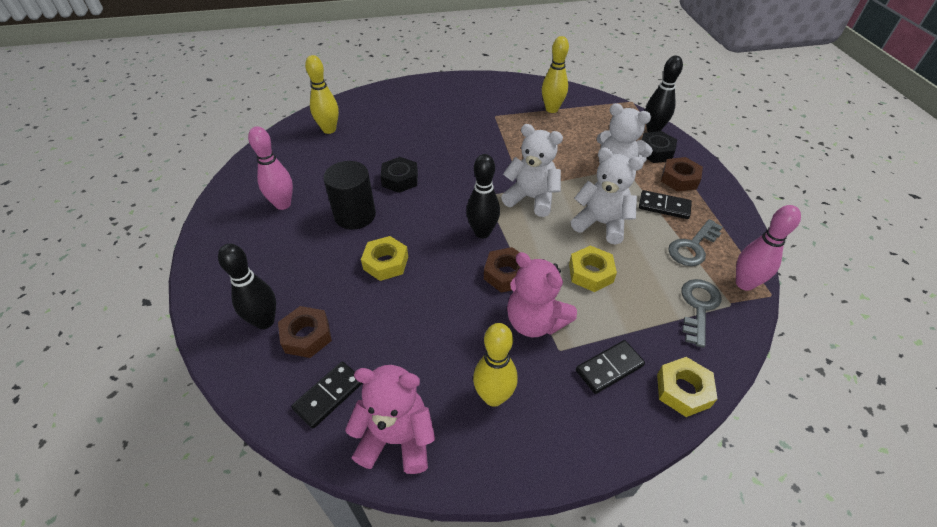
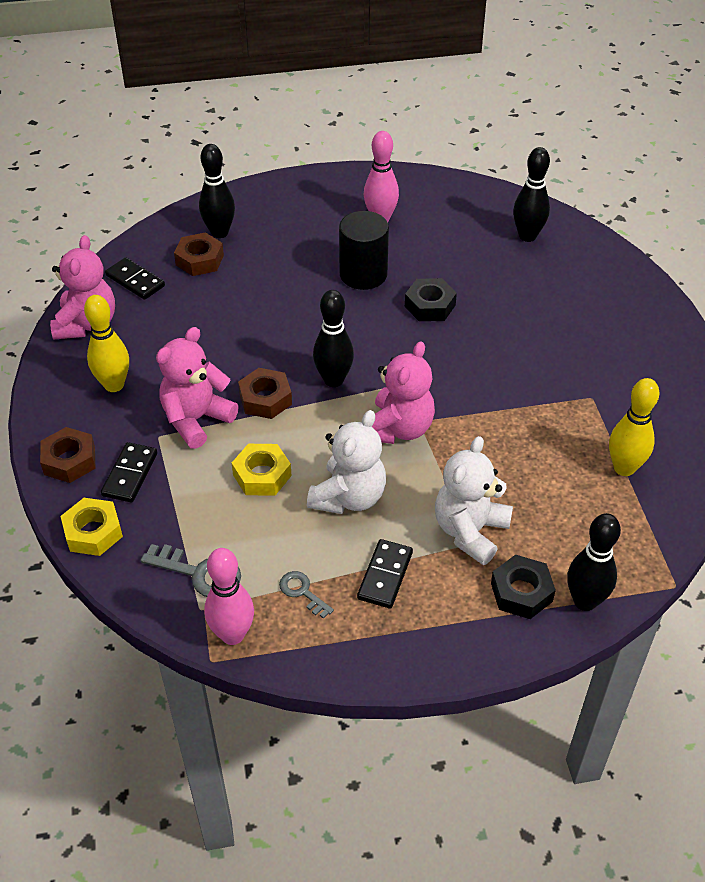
camera: 90 degrees right, 0 degrees up
(329, 130) = (527, 236): yellow bowling pin -> black bowling pin
(386, 263) = (288, 303): yellow nut -> none
(531, 198) = (398, 429): white teddy bear -> pink teddy bear
(609, 368) = (130, 474): black domino -> black domino turned 45 degrees clockwise
(679, 179) = (451, 610): brown nut -> brown nut (69, 460)
(693, 247) = (302, 592): grey key -> grey key, size x0.62

